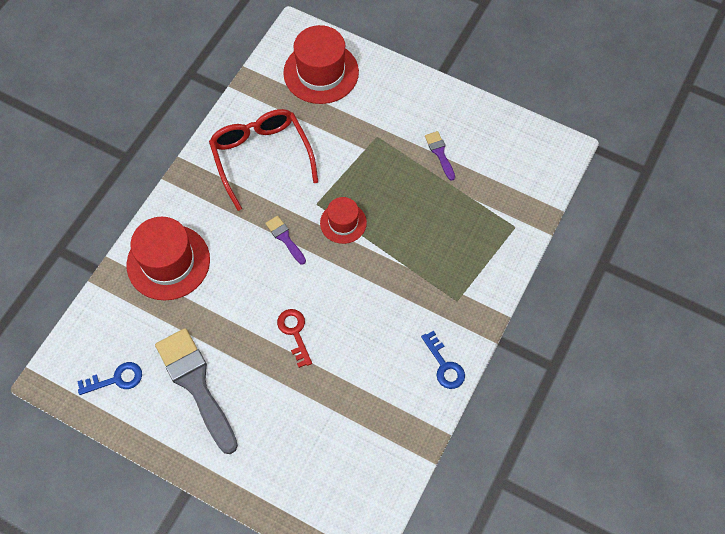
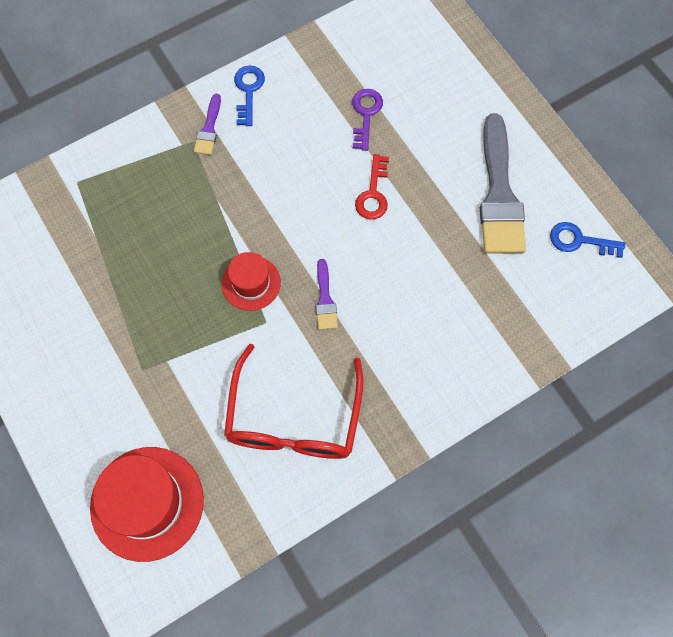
camera: 150 degrees left, 5 degrees up
(168, 262) = (469, 341): red hat -> none
(338, 396) = (366, 114): none -> purple key
(440, 153) = (88, 307): purple brush -> purple brush (209, 129)

